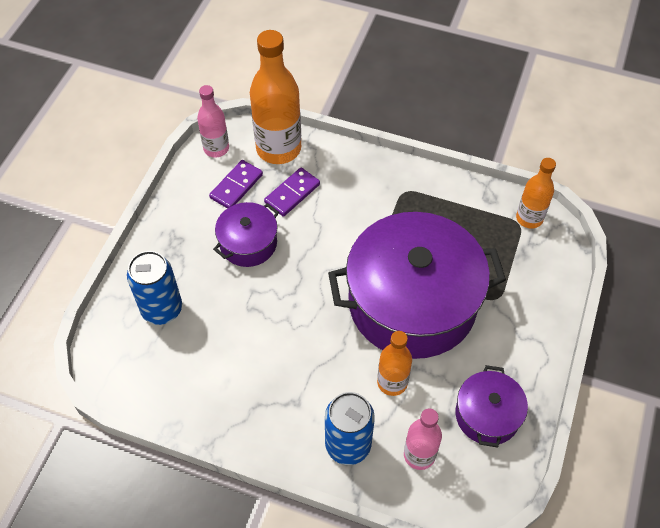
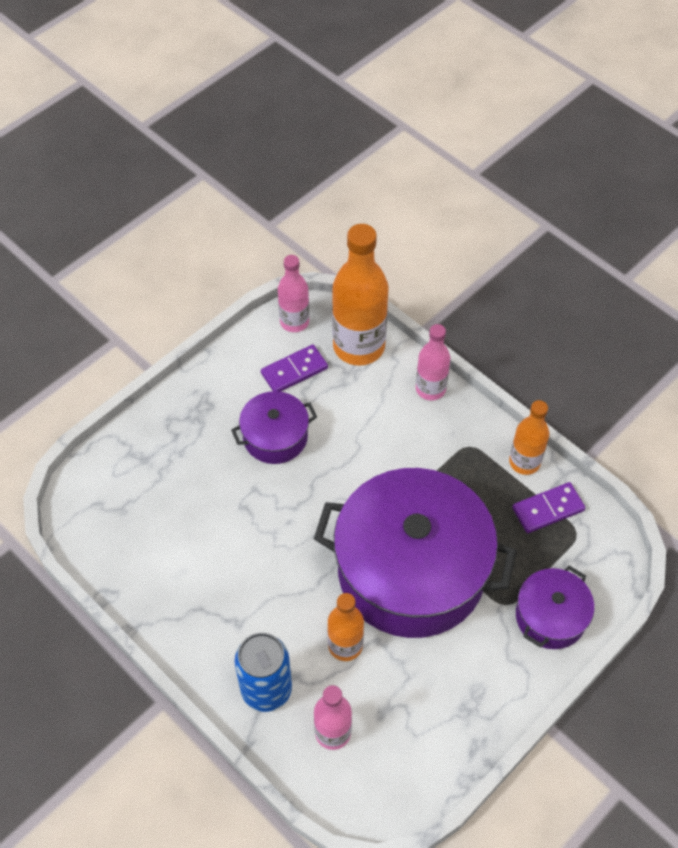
camera: 25 degrees right, 0 degrees up
(162, 309) = (156, 471): blue can -> none
(292, 193) = (347, 401): purple domino -> purple domino (548, 509)
(352, 160) = (430, 389): none -> pink bottle
(487, 415) = (426, 723): purple pot -> purple pot (550, 616)
(529, 218) = (591, 531): orange bottle -> orange bottle (524, 462)

